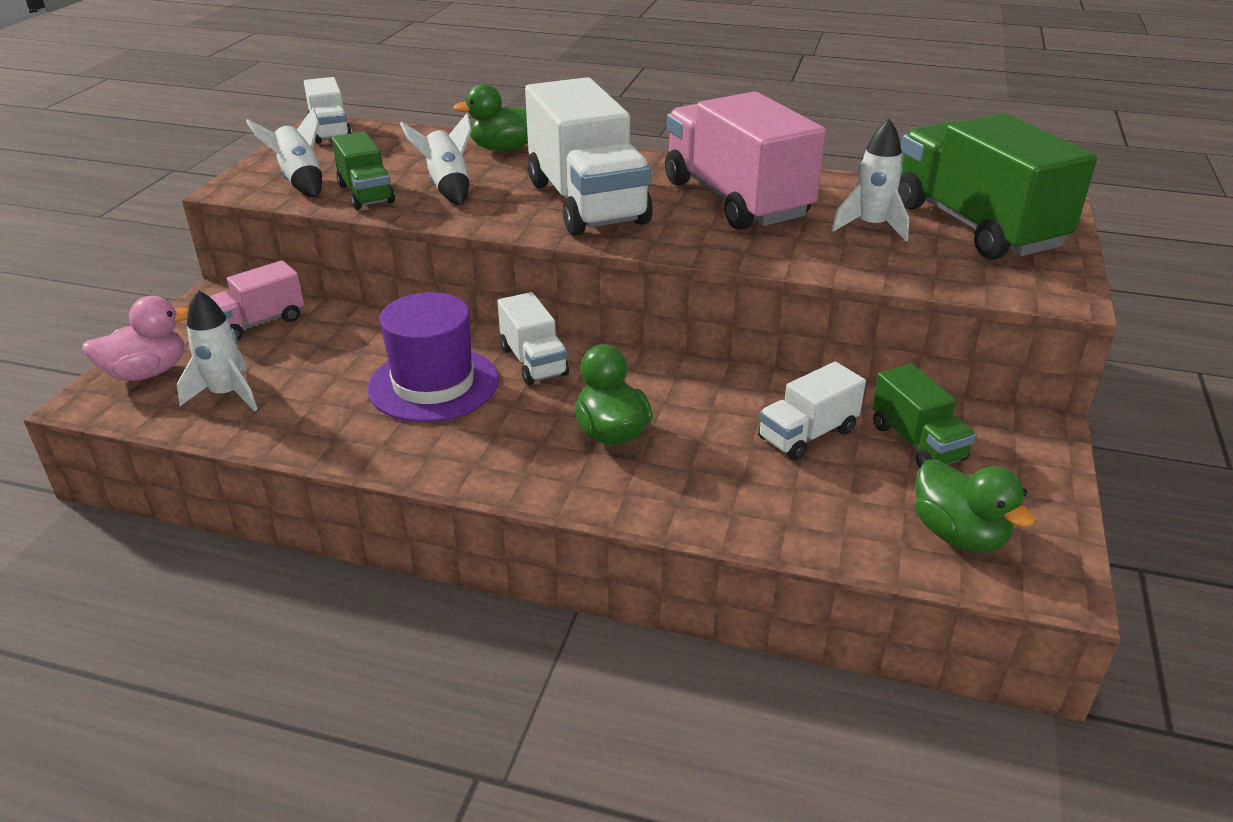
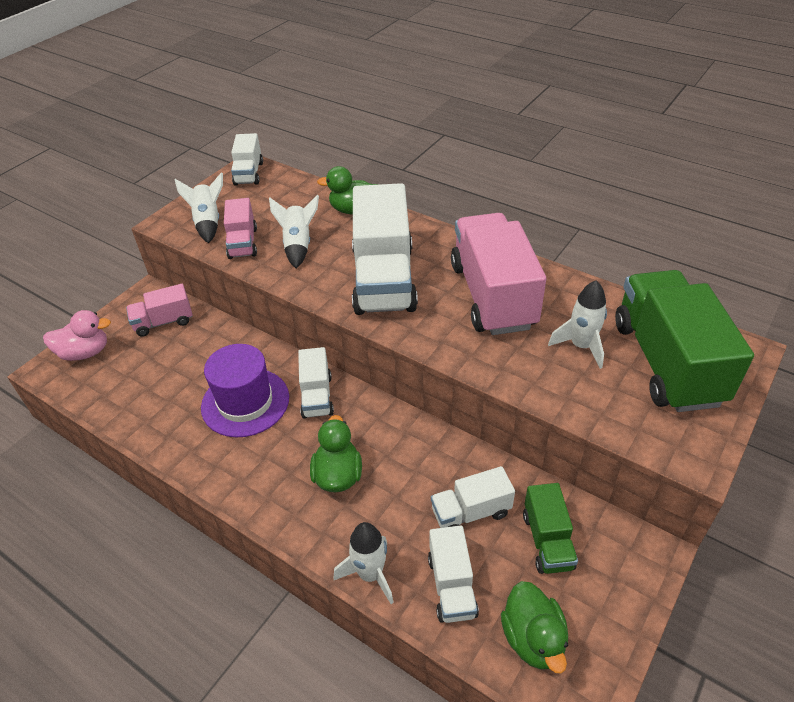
camera: 20 degrees right, 10 degrees up
(227, 394) = (121, 382): white rocket -> white rocket (370, 574)
(366, 194) = (243, 243): green truck -> pink truck
(828, 508) = (452, 586): none -> white truck

